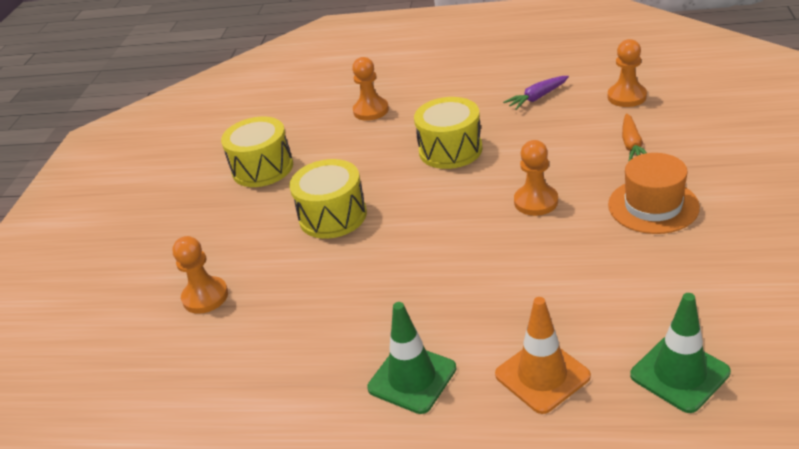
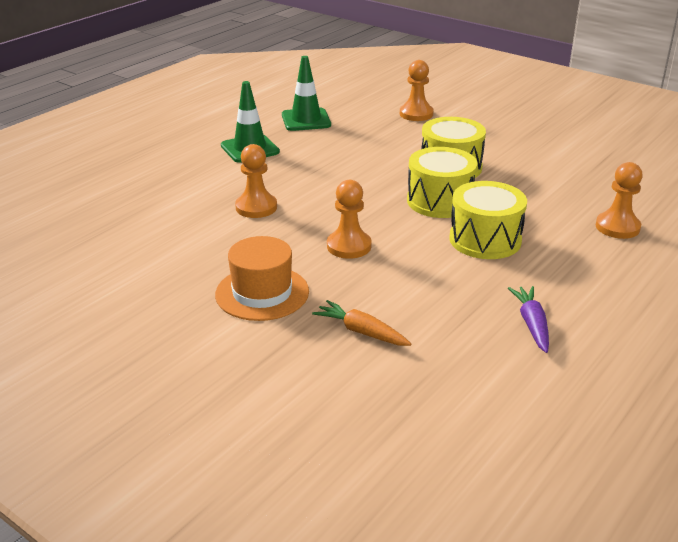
camera: 115 degrees right, 5 degrees down
(262, 168) = (563, 159): yellow drum -> yellow drum (440, 201)
(542, 375) = (188, 181): orange traffic cone -> none
(626, 97) = (460, 382): orange pawn -> orange pawn (256, 207)
(679, 374) = (115, 219): green traffic cone -> green traffic cone (306, 120)

